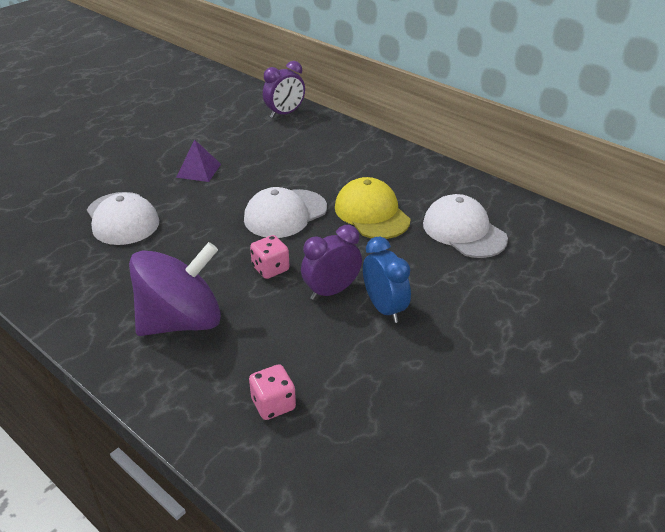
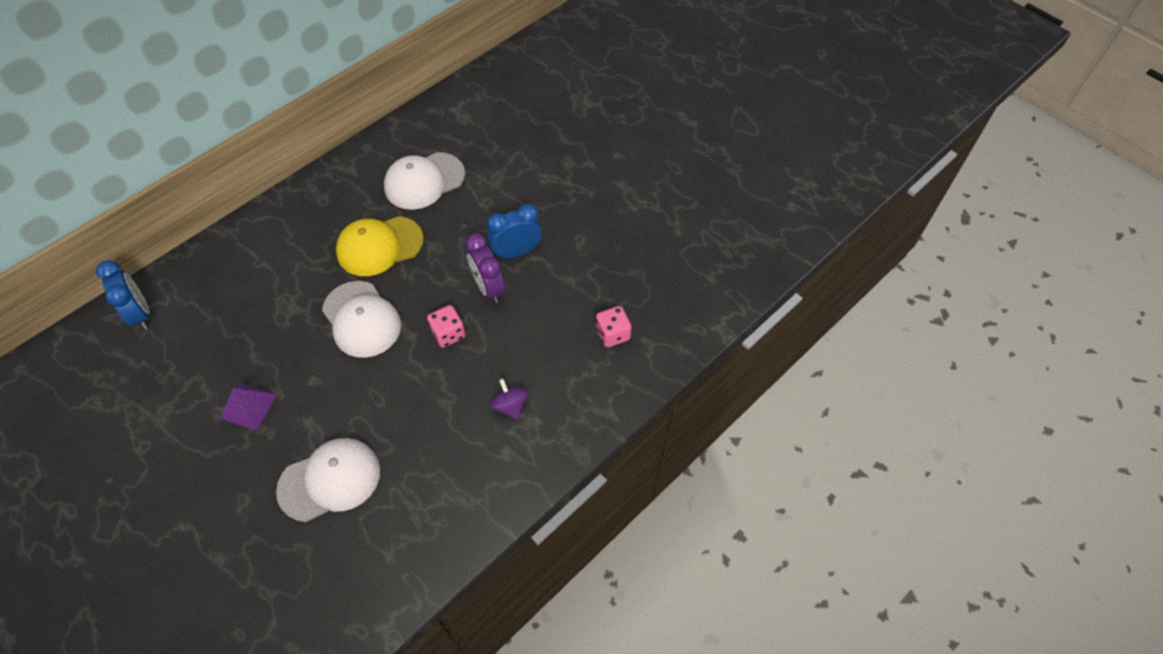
camera: 85 degrees left, 20 degrees up
(181, 321) = (510, 405): purple spinning top -> purple spinning top, size x0.41
(285, 113) = (141, 314): purple clock -> blue clock

